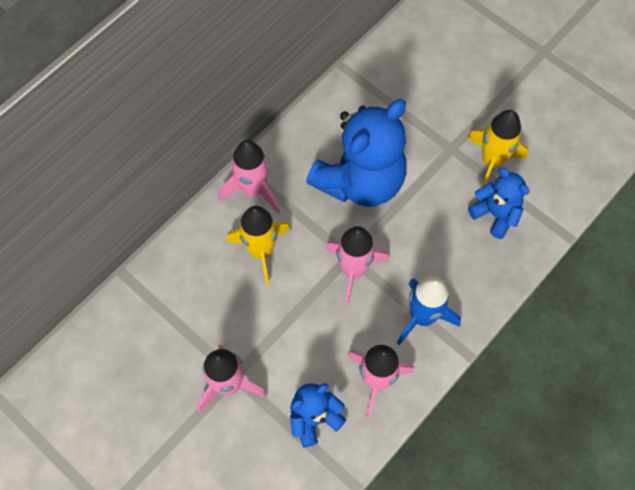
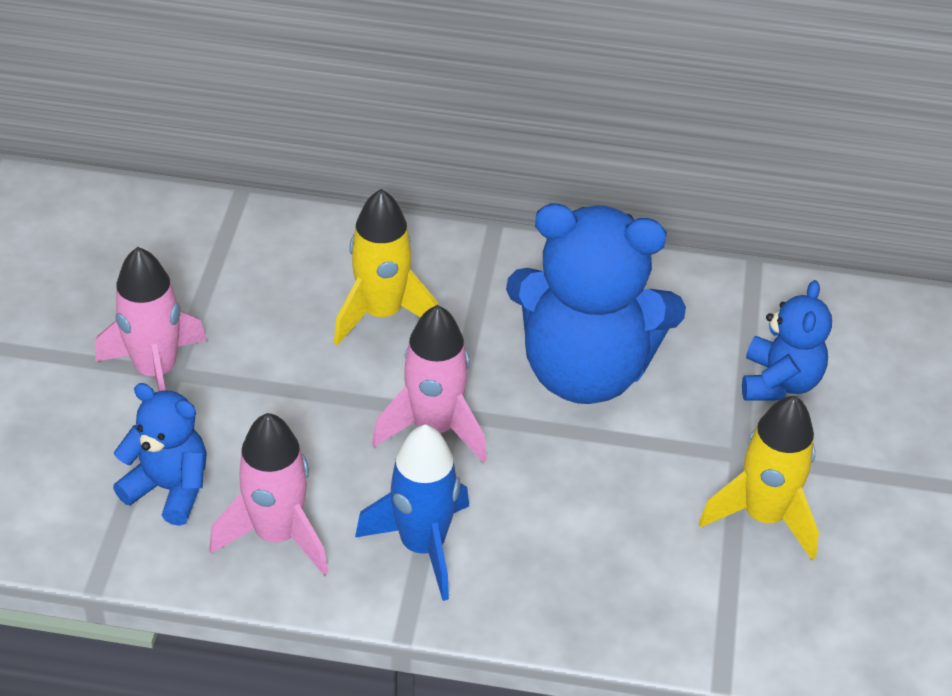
camera: 55 degrees right, 20 degrees down
(253, 190) = (468, 262): pink rocket -> none
(495, 214) = (675, 562): blue teddy bear -> blue teddy bear (779, 382)

